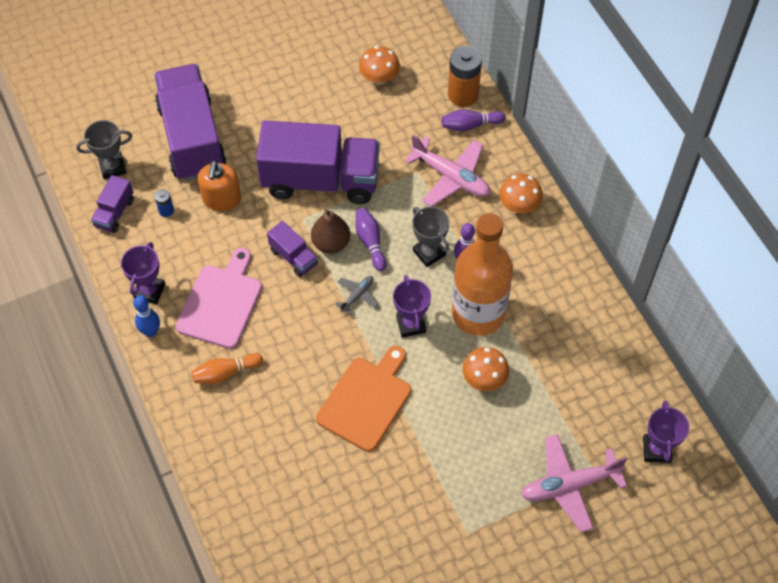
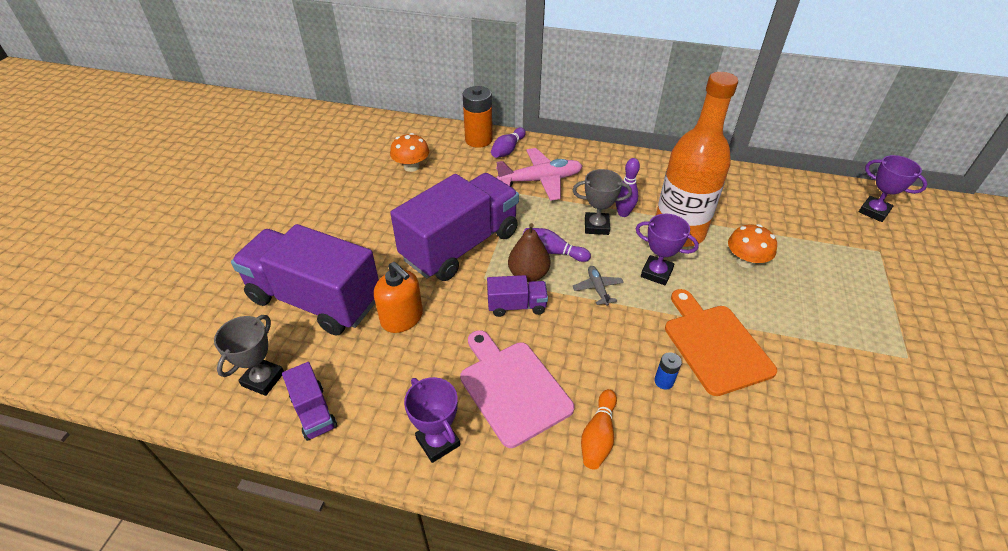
camera: 50 degrees left, 15 degrees down
(151, 331) = (488, 473): blue bowling pin -> none
(166, 211) = (364, 367): blue battery -> blue battery (664, 381)
(519, 205) = (600, 164): orange mushroom -> none
(569, 485) = (885, 270): pink plane -> none

